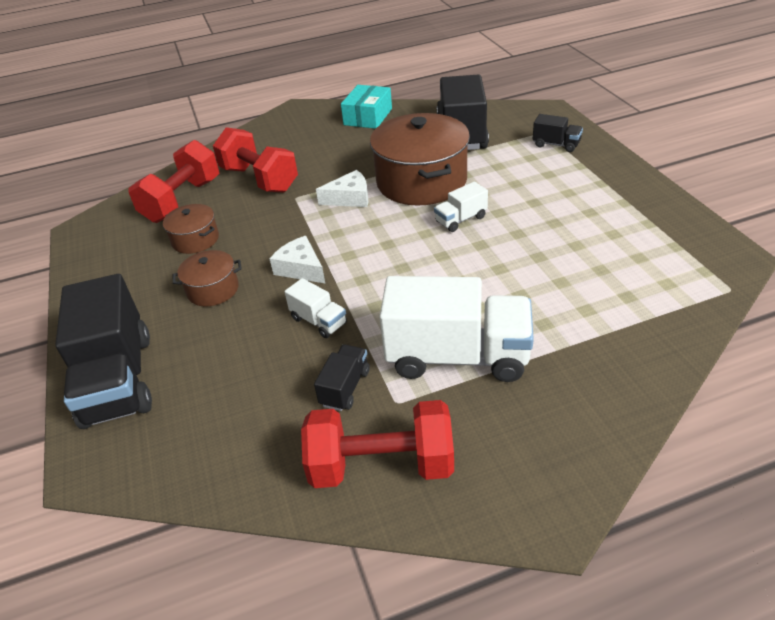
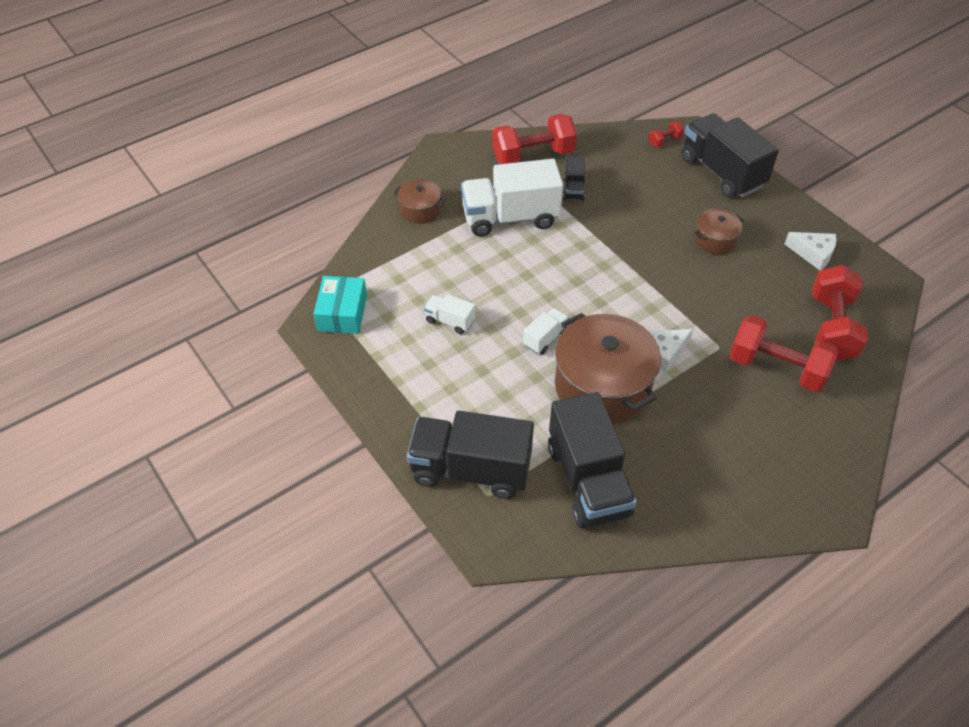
camera: 160 degrees right, 10 degrees up
(147, 454) = (664, 141): none -> red dumbbell
(195, 240) = (773, 283): brown pot -> brown pot (420, 210)
(301, 268) = (658, 268): white cheese -> white cheese (813, 254)
(319, 321) = (616, 228): white truck -> white truck (450, 321)
(368, 117) = (725, 506): turquoise box -> turquoise box (342, 313)
(556, 144) = (471, 470): black truck -> black truck, size x2.16

